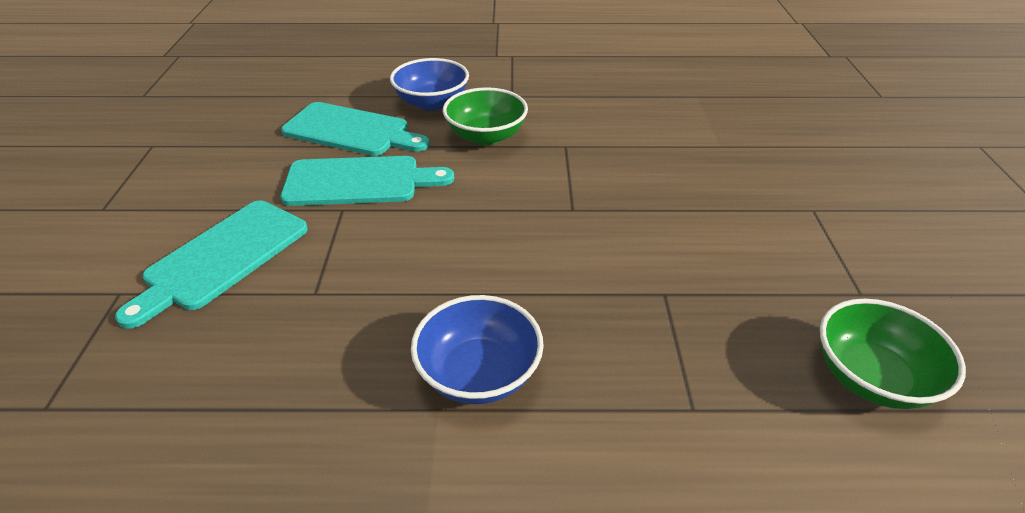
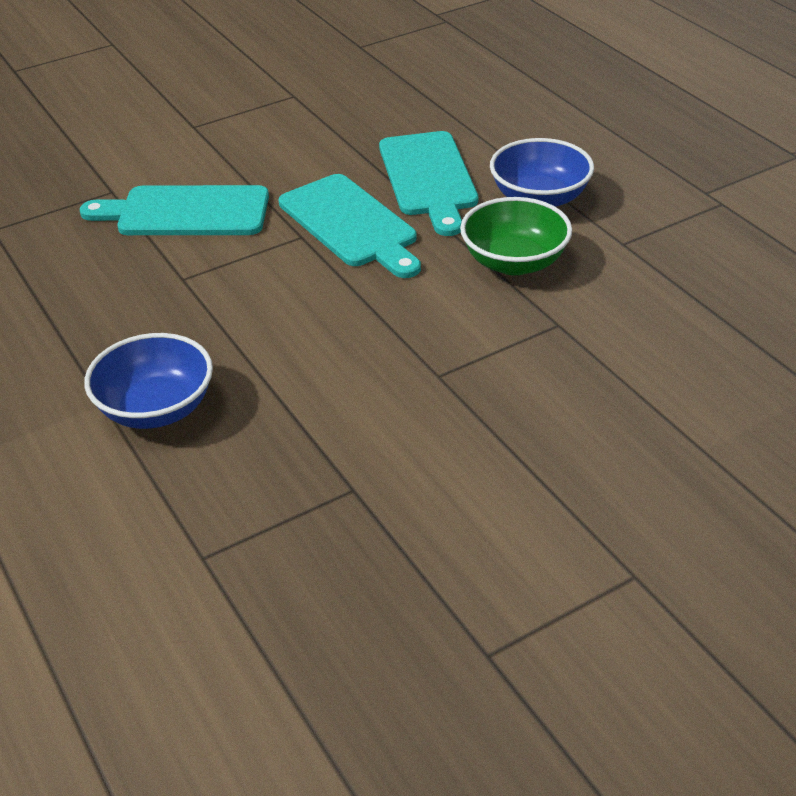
camera: 60 degrees right, 0 degrees up
(871, 377) = (341, 687): green bowl -> none

